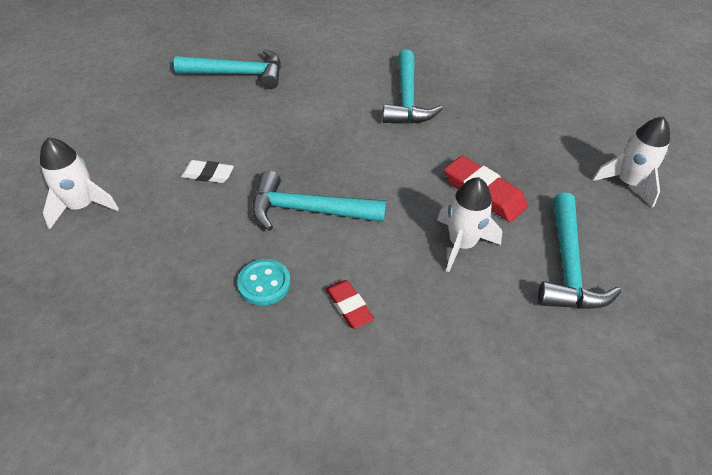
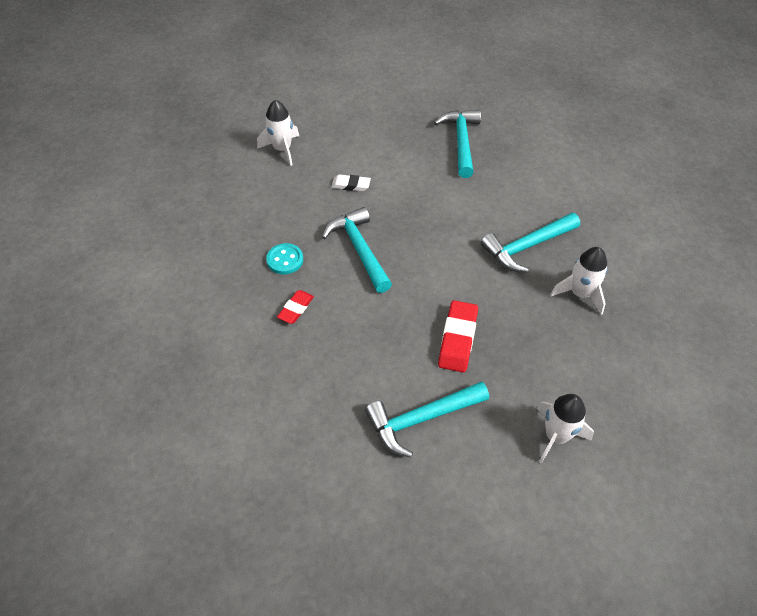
camera: 60 degrees right, 5 degrees up
(208, 174) = (351, 185): white eraser -> white eraser turned 60 degrees counterclockwise
(238, 74) = (461, 142): turquoise hammer -> turquoise hammer turned 150 degrees counterclockwise
(462, 244) = (393, 346): white rocket -> white rocket (580, 294)

